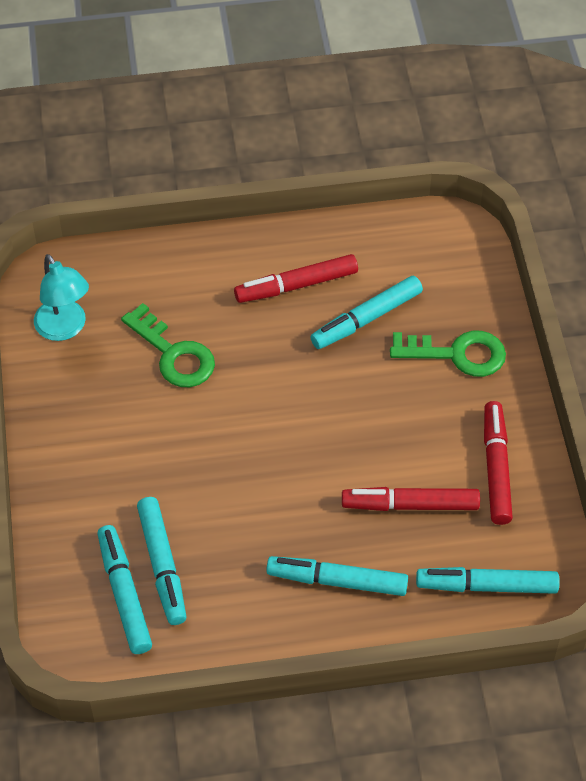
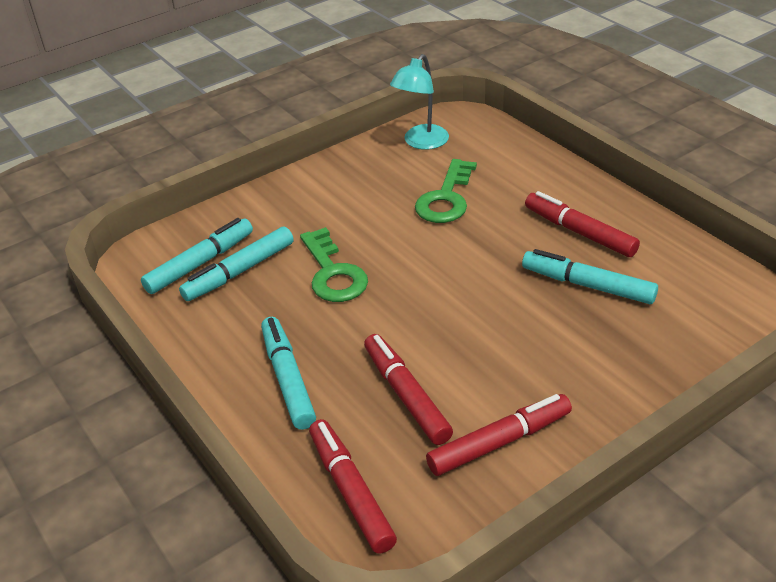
camera: 65 degrees right, 15 degrees down
(458, 354) = (609, 360): green key -> green key (333, 273)
(486, 586) = (351, 491): turquoise marker -> red marker

